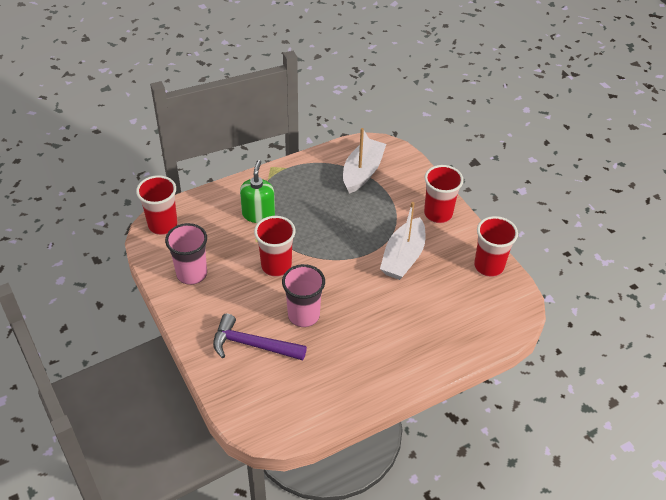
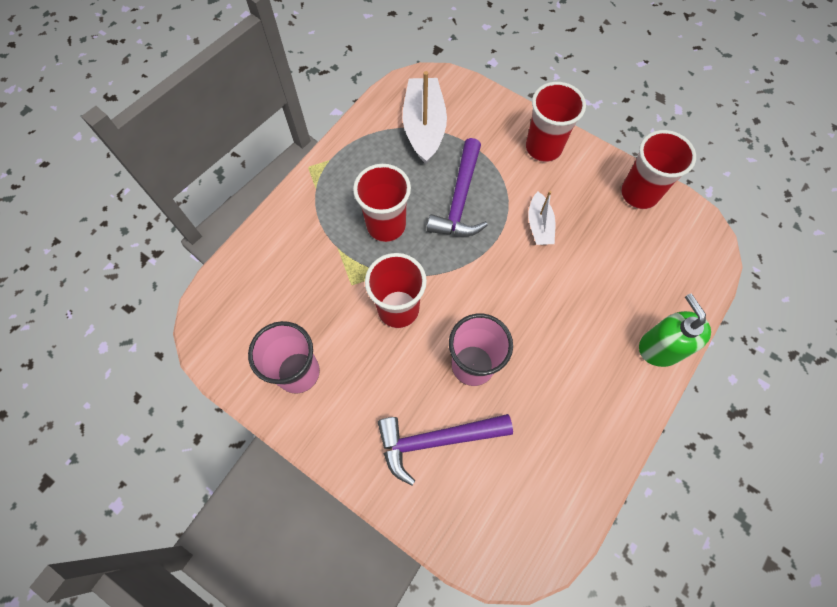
camera: 25 degrees left, 20 degrees up
(163, 225) = (217, 316): red cup -> red cup (386, 225)
(258, 214) = (332, 243): green soap dispenser -> green soap dispenser (660, 347)
(358, 222) = (460, 200): none -> purple hammer
(403, 257) = (539, 225): white boat -> white boat, size x0.56

